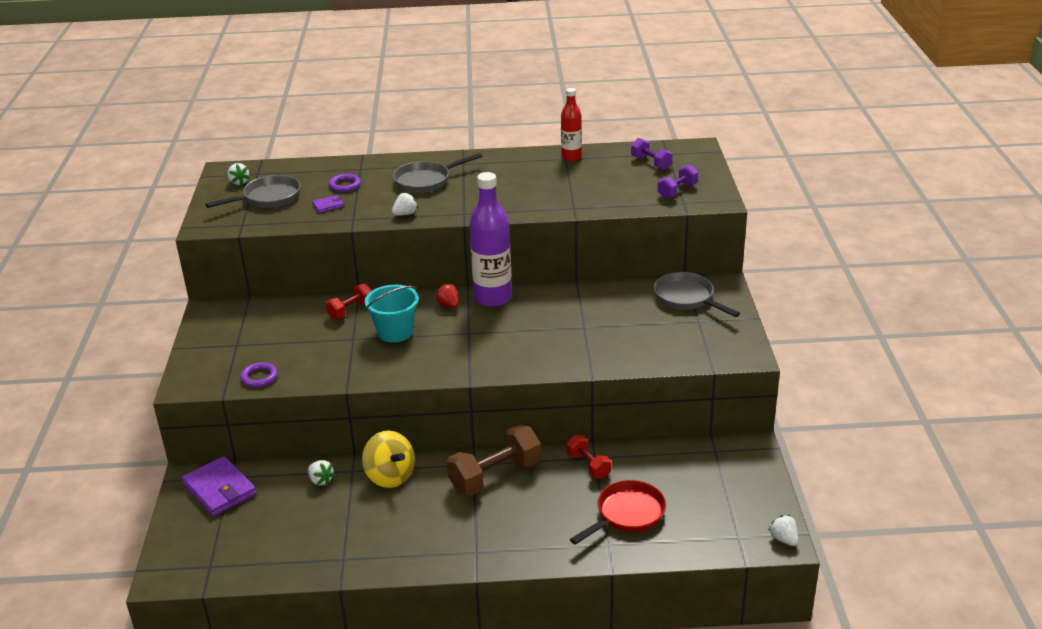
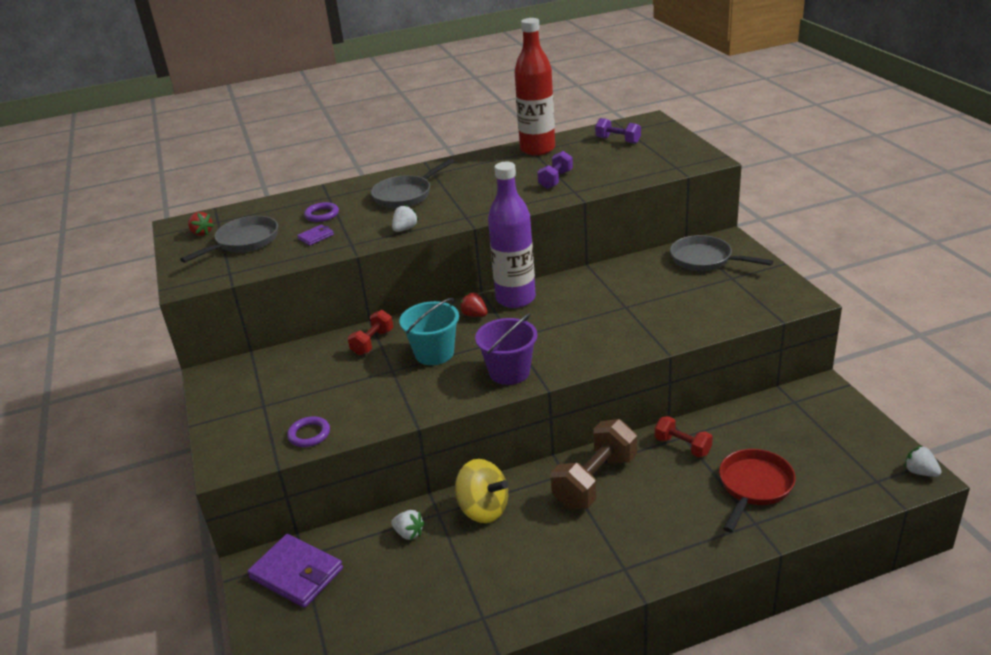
camera: 15 degrees left, 0 degrees up
(239, 182) = (201, 233): white strawberry -> red strawberry
(447, 363) = (509, 372): none -> purple bucket
(571, 157) = (537, 149): red bottle -> red bottle, size x1.73
(677, 191) = (662, 159): purple dumbbell -> purple dumbbell (555, 180)

